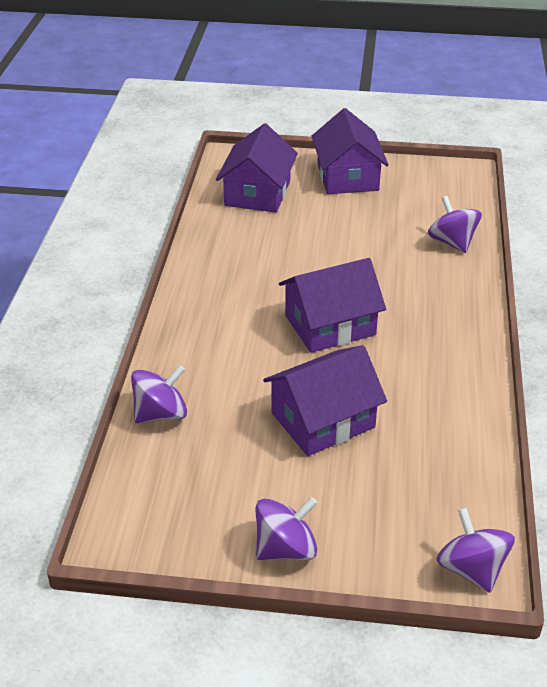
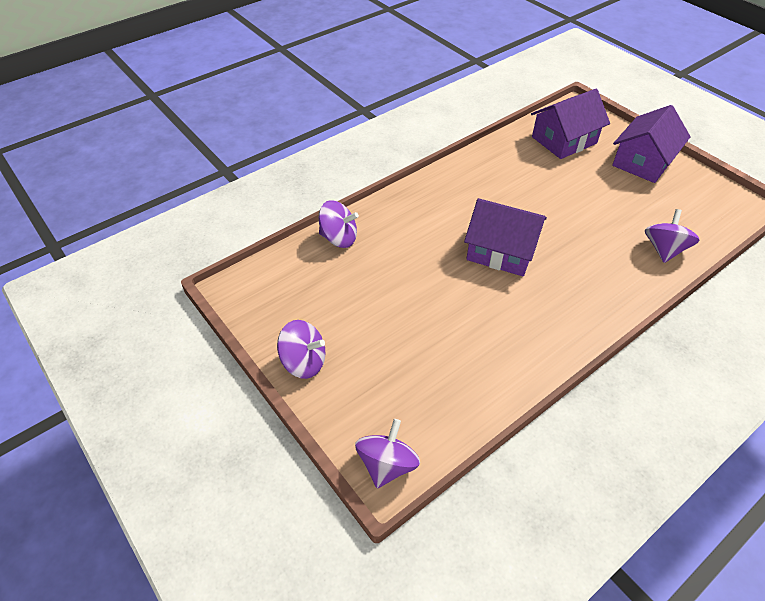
camera: 45 degrees right, 10 degrees up
(323, 420) = (420, 305): purple house -> none

